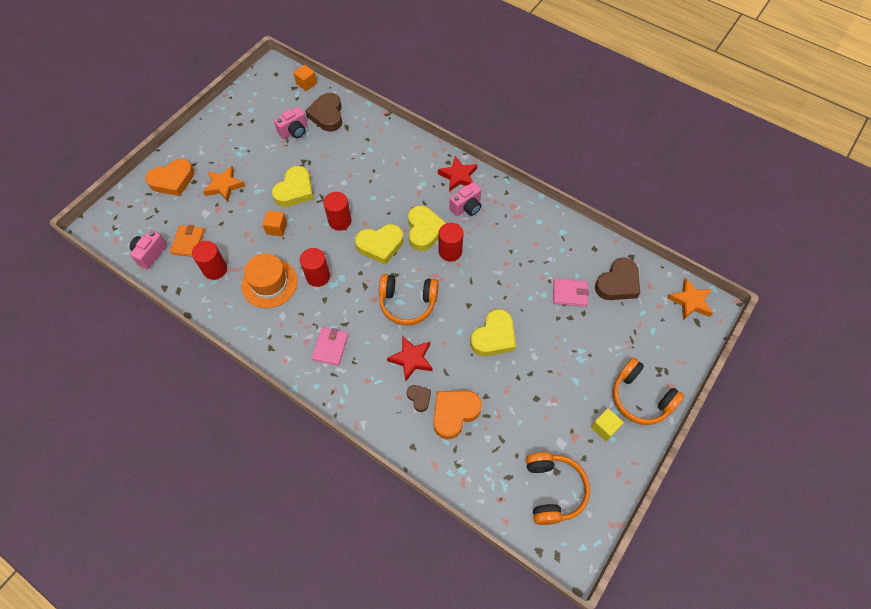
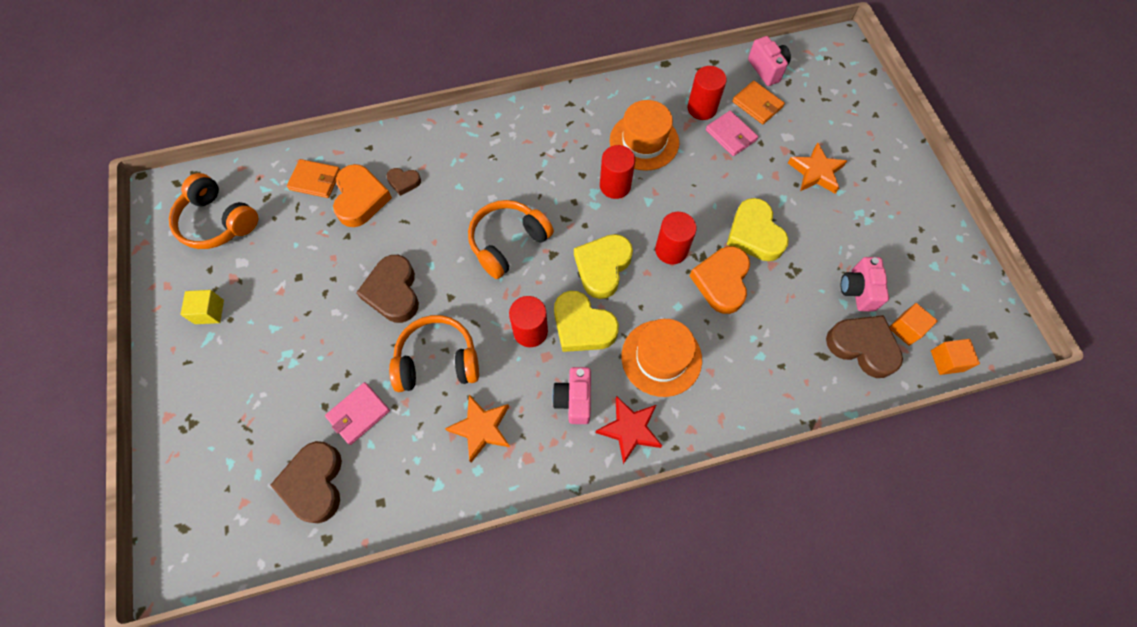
camera: 130 degrees right, 5 degrees up
(172, 180) = (861, 131): orange heart -> orange heart (721, 281)
(276, 228) = (711, 186): orange cube -> orange cube (906, 329)
(330, 347) = (525, 147): pink wallet -> pink wallet (731, 135)
(409, 187) = (661, 358): none -> orange hat
(411, 359) = (446, 203): red star -> none
(468, 457) = (315, 180): none -> orange wallet
(494, 336) = (393, 292): yellow heart -> brown heart
(640, 398) = (192, 373): orange headphones -> orange headphones (437, 361)
(690, 301) = (208, 549): orange star -> orange star (481, 428)

